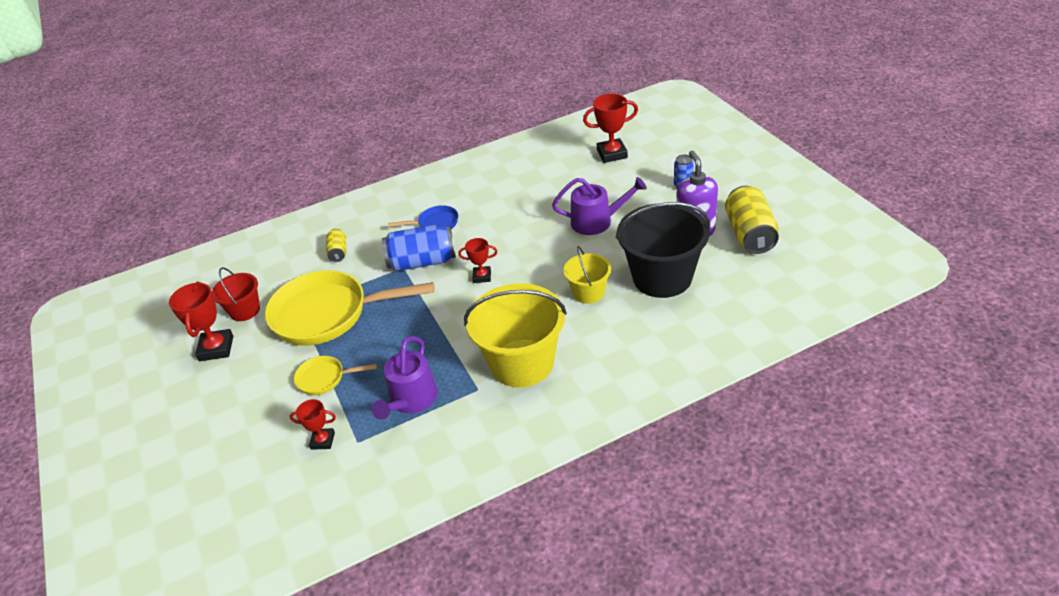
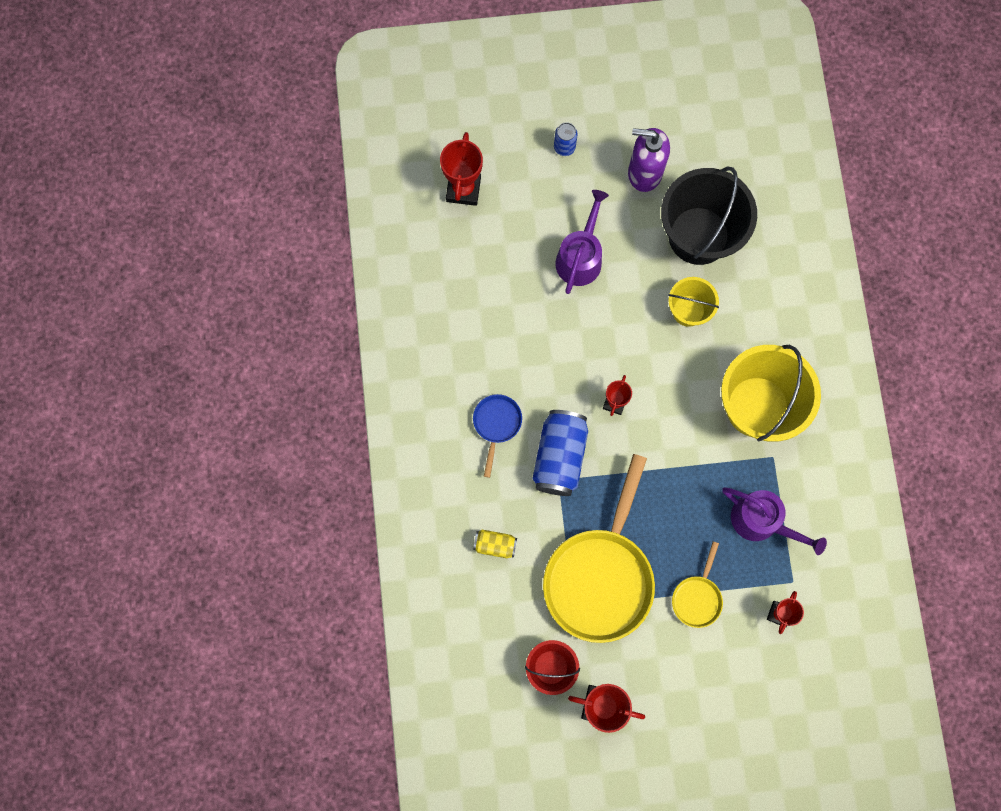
camera: 75 degrees left, 35 degrees up
(750, 234) = (673, 127): yellow can -> none

